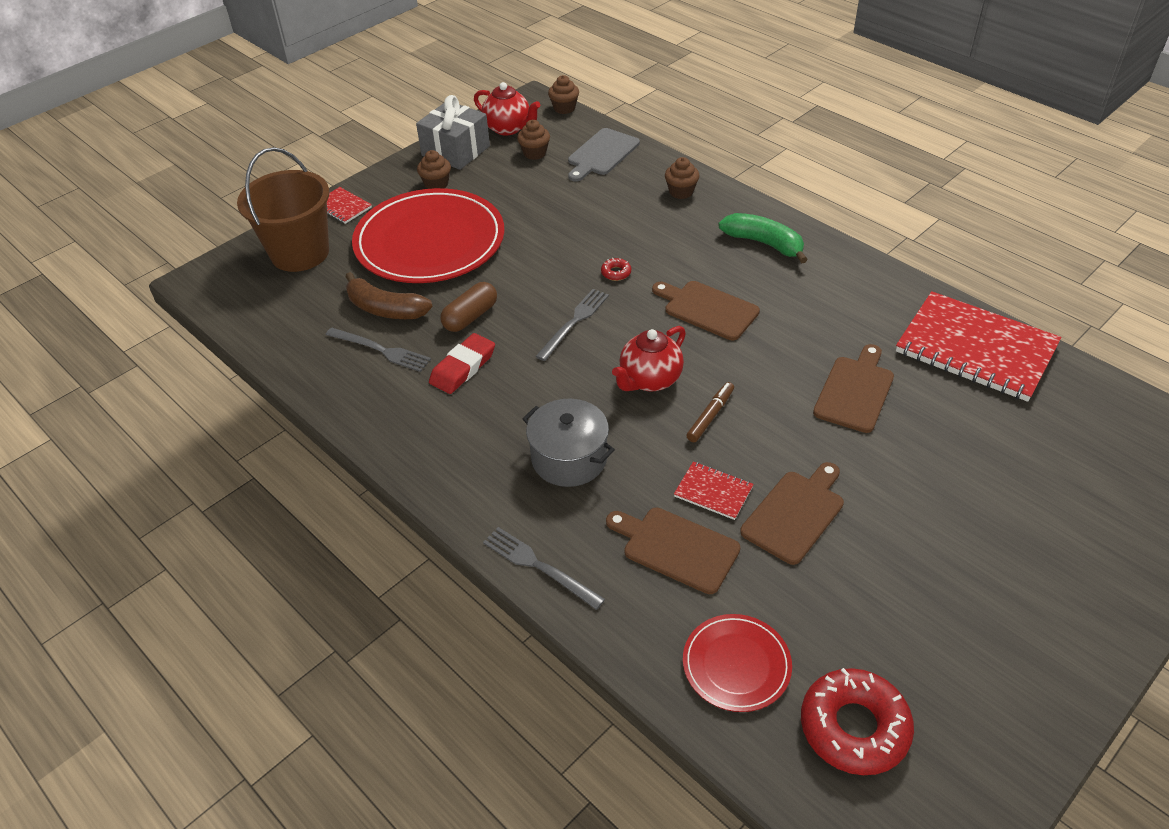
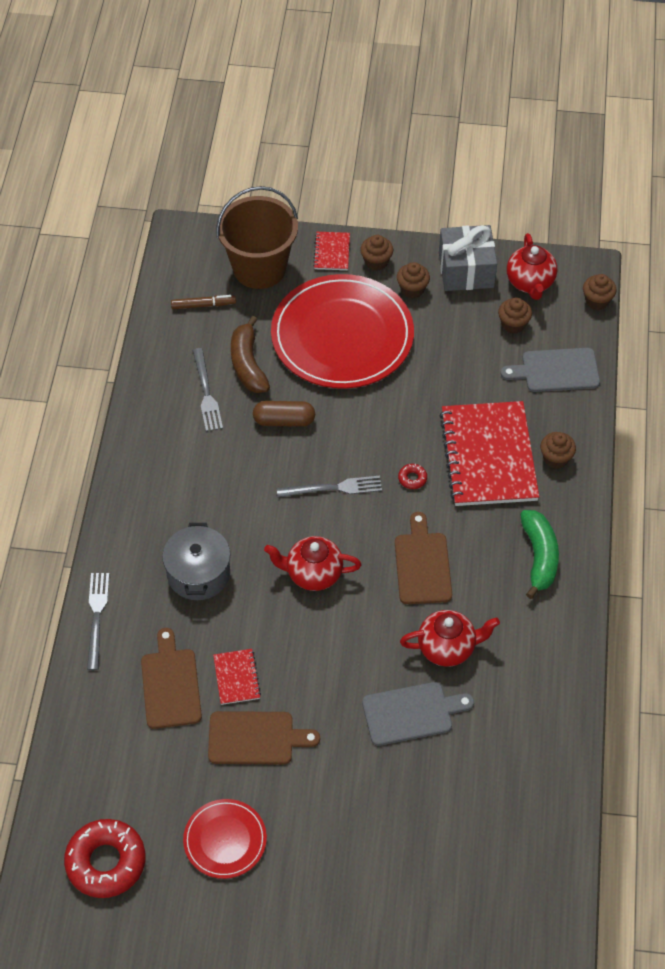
camera: 50 degrees right, 10 degrees up
(385, 189) = (376, 262): none -> brown cupcake
(463, 367) = (230, 453): red eraser -> none
(710, 416) = (308, 634): brown marker -> brown marker (203, 305)
(736, 664) = (104, 772): red plate -> red plate (225, 840)
(806, 336) = (447, 648): none -> red teapot
(855, 391) = (411, 713): brown cutting board -> grey cutting board
(976, 349) = (533, 773): red notebook -> red notebook (489, 456)

